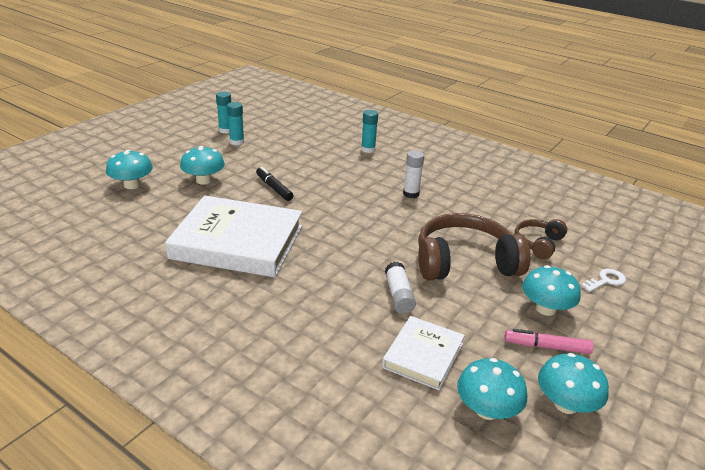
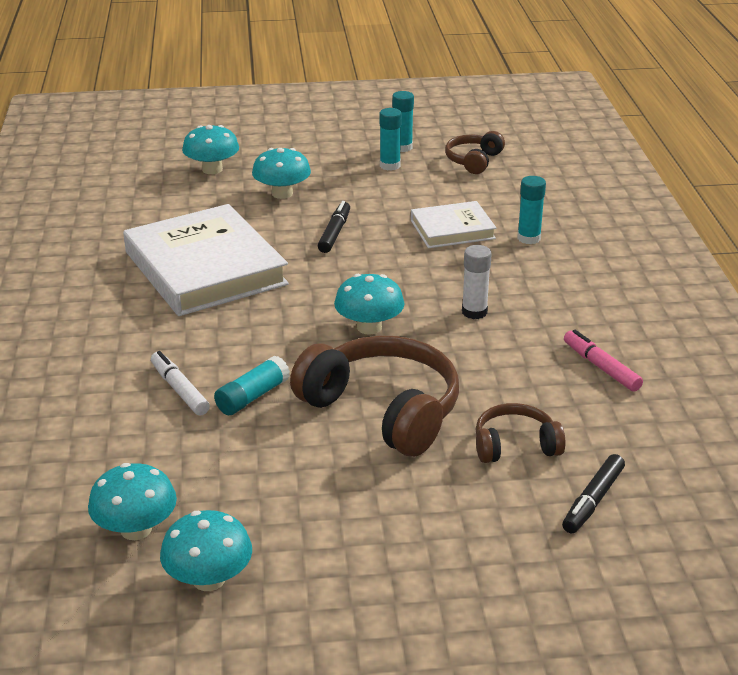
camera: 50 degrees right, 0 degrees up
(275, 123) = (473, 161): none -> brown headphones
(356, 317) = (179, 390): none -> white marker
(398, 295) = (252, 397): white glue stick -> turquoise glue stick
(423, 355) = (171, 455): white book -> white book (452, 229)
(545, 309) = (372, 503): turquoise mushroom -> turquoise mushroom (369, 327)
(546, 347) = (296, 530): pink marker -> pink marker (601, 367)
(602, 248) = (592, 501): none -> black marker
(606, 281) = (511, 529): white key -> none

